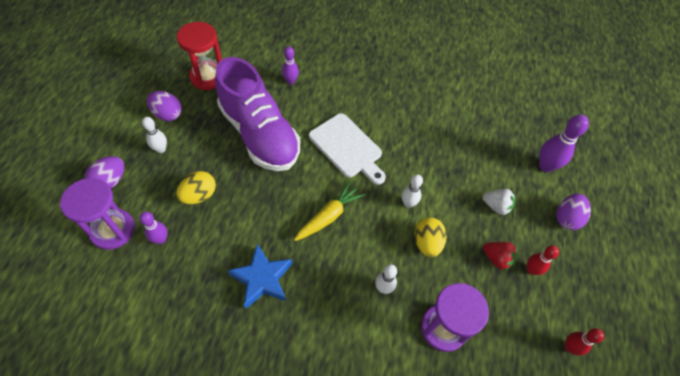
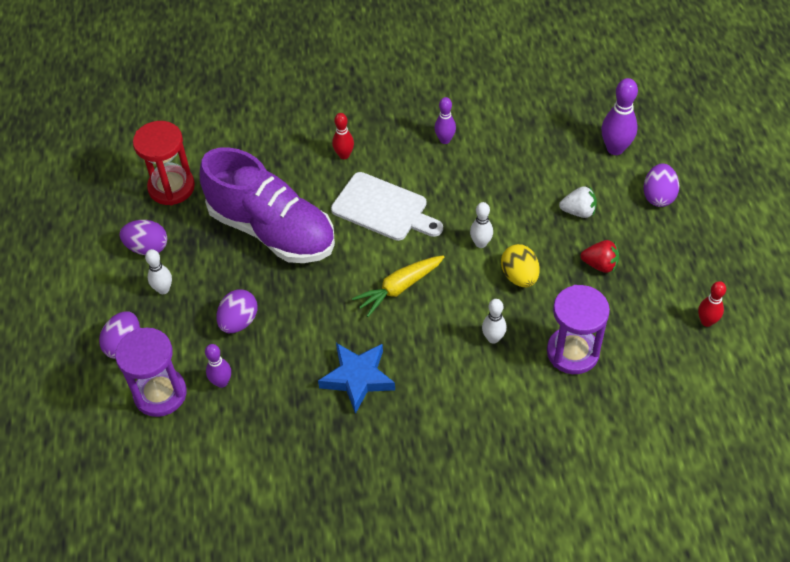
camera: 15 degrees left, 5 degrees down
(199, 195) = (239, 321): yellow egg -> purple egg
(290, 81) = (277, 156): purple bowling pin -> purple bowling pin (445, 140)
(329, 215) = (399, 288): yellow carrot -> yellow carrot turned 150 degrees counterclockwise
(531, 270) = (640, 262): red bowling pin -> red bowling pin (344, 155)

